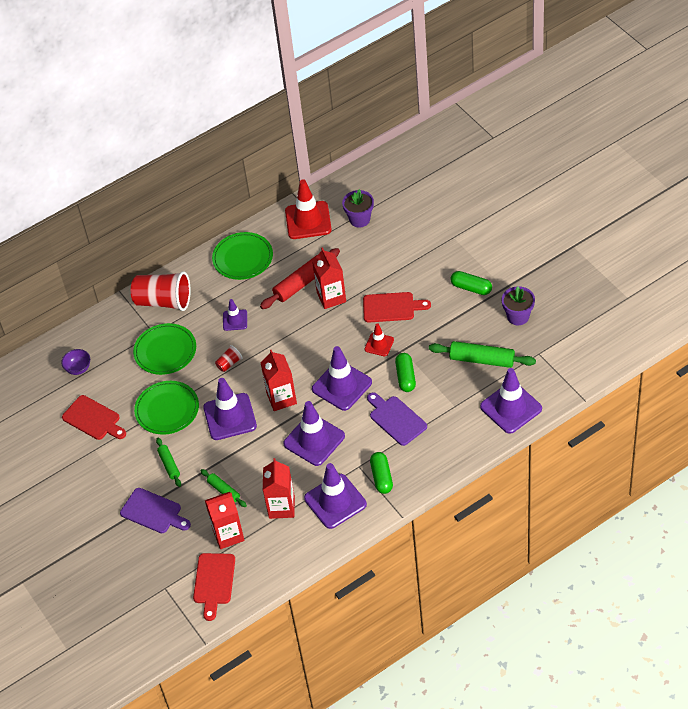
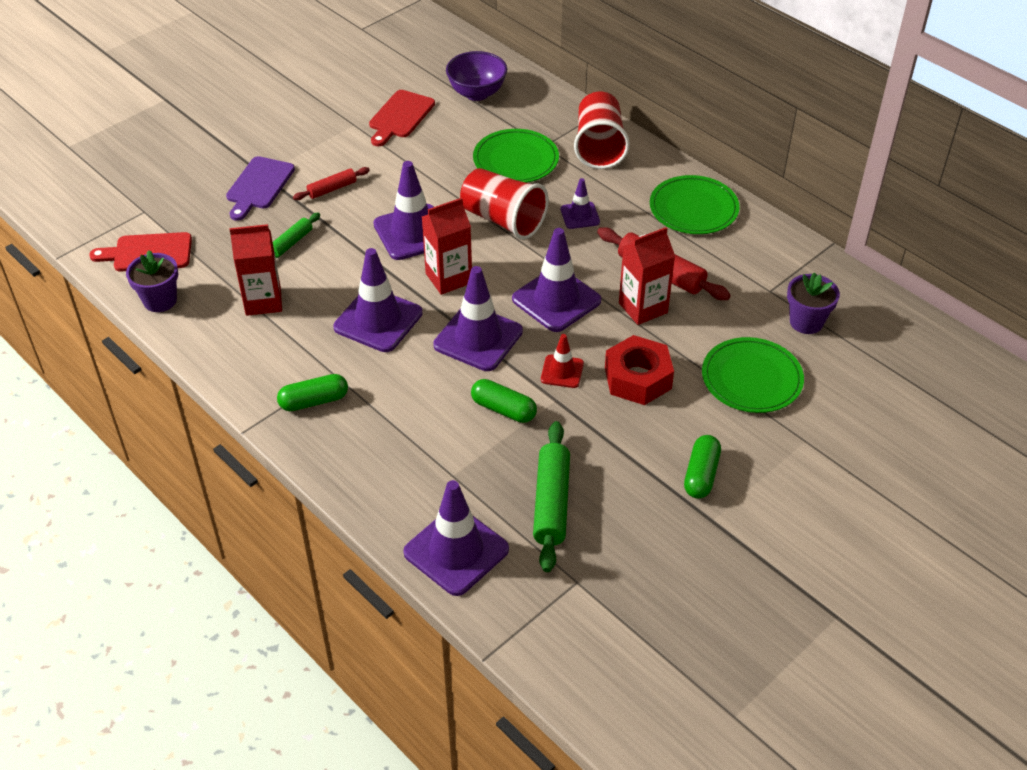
camera: 75 degrees right, 5 degrees down
(78, 369) = (477, 93): purple bowl -> purple bowl, size x1.63
(167, 409) = (420, 175): green plate -> green plate (751, 378)
(169, 465) = (332, 189): green rolling pin -> red rolling pin
(228, 535) = (220, 256): red carton -> none
(229, 363) = (503, 220): red cup -> red cup, size x2.25
(308, 220) = (785, 265): red traffic cone -> none
(335, 501) = (271, 355): purple traffic cone -> purple traffic cone (556, 300)
(391, 307) = (637, 378): red cutting board -> red nut
(396, 419) = (422, 406): purple cutting board -> none
(405, 377) = (503, 409): green capsule -> green capsule turned 45 degrees clockwise
(518, 316) = (653, 545): purple flower pot -> purple flower pot (160, 300)

